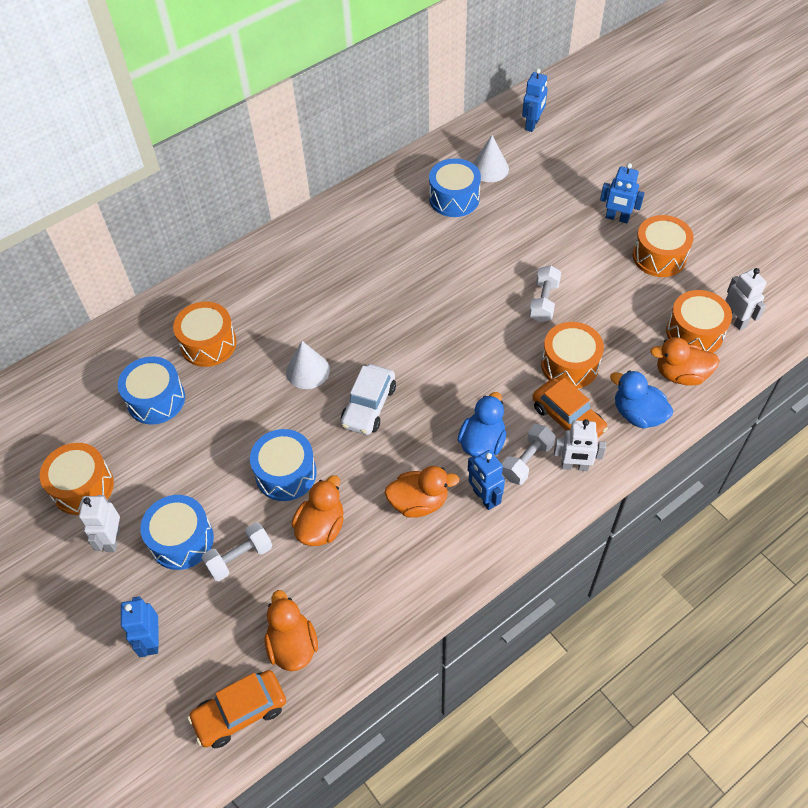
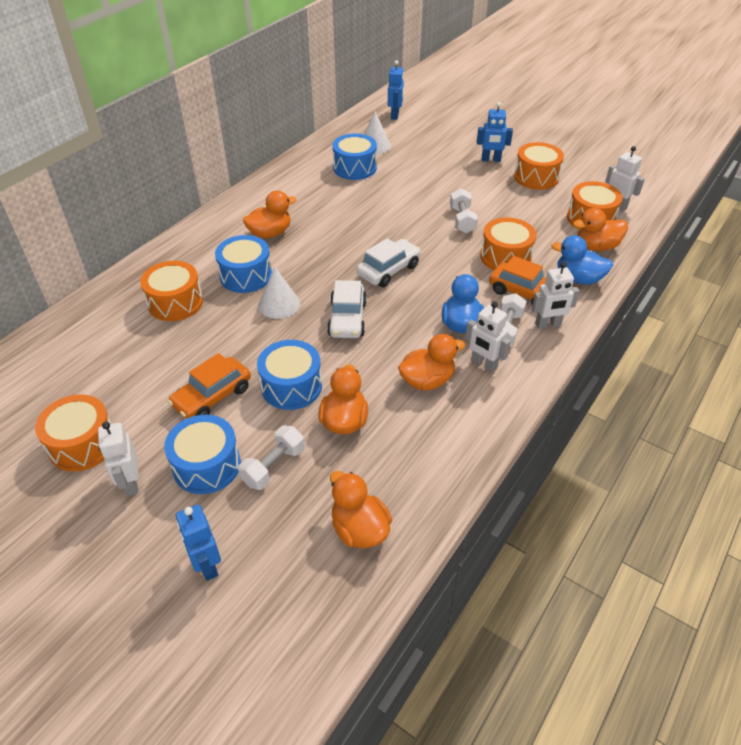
camera: 20 degrees left, 10 degrees down
(156, 399) = (138, 355): blue drum -> blue drum (246, 275)
(240, 712) = (330, 607): orange car -> orange car (212, 396)
(330, 274) = (270, 233): none -> orange duck
(435, 353) = (388, 270): none -> white car
(484, 498) = (483, 364): blue robot -> white robot

